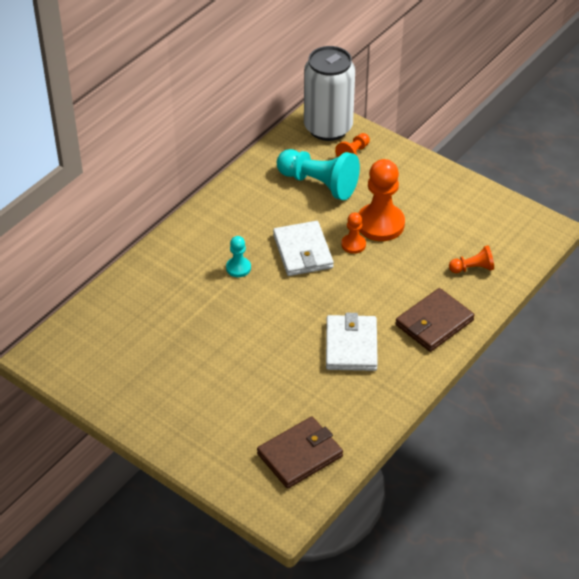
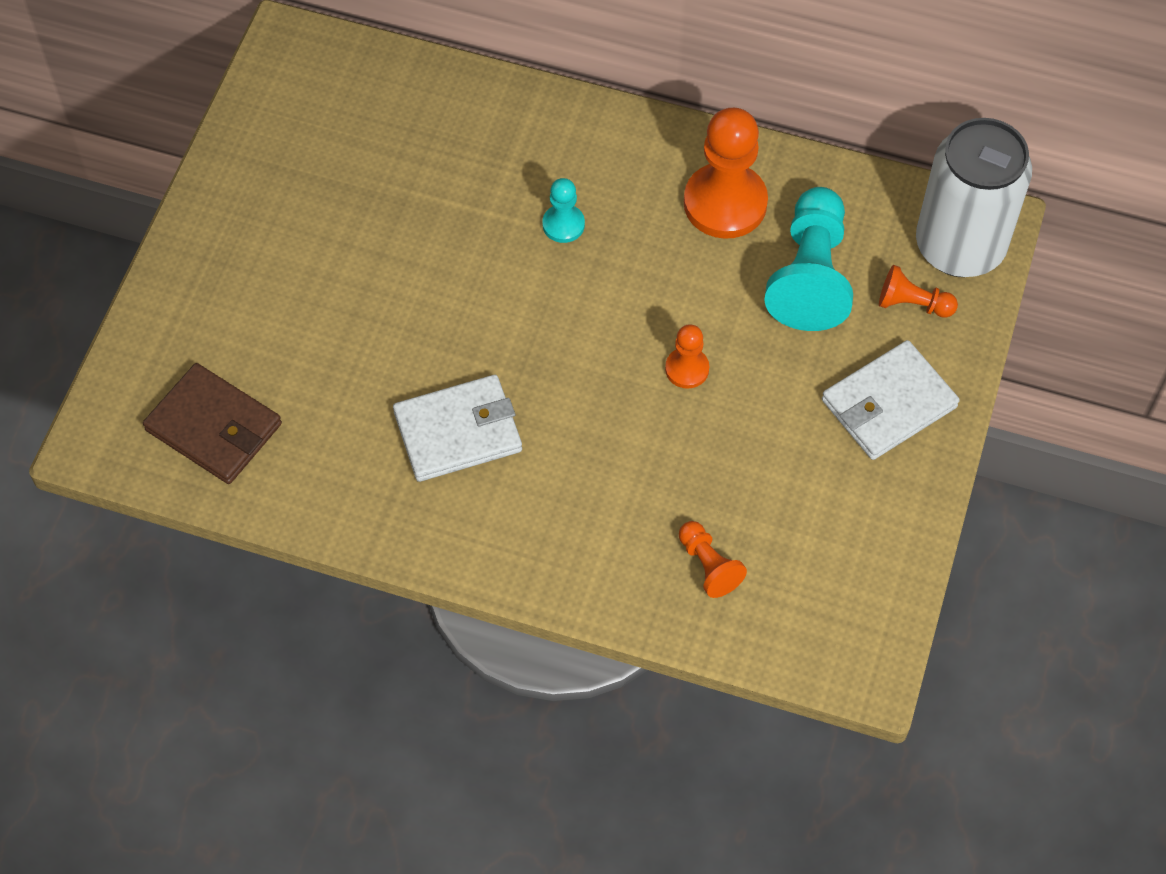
camera: 70 degrees right, 15 degrees up
(303, 251) = (638, 301): white wallet -> white wallet (888, 404)
(380, 224) = (754, 395): orange pawn -> orange pawn (725, 203)
(434, 323) = (555, 538): brown wallet -> none

